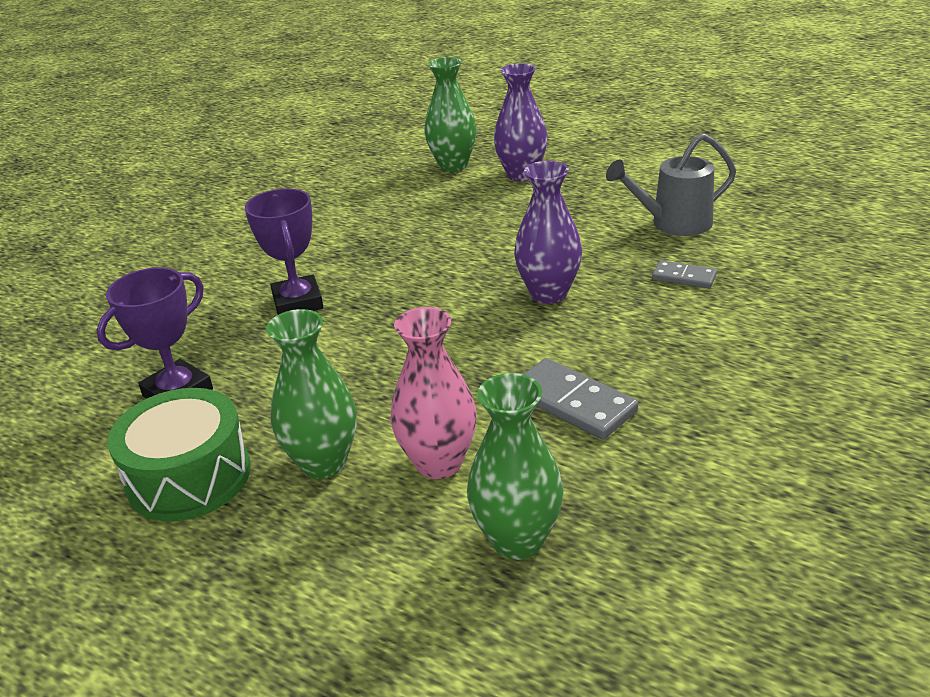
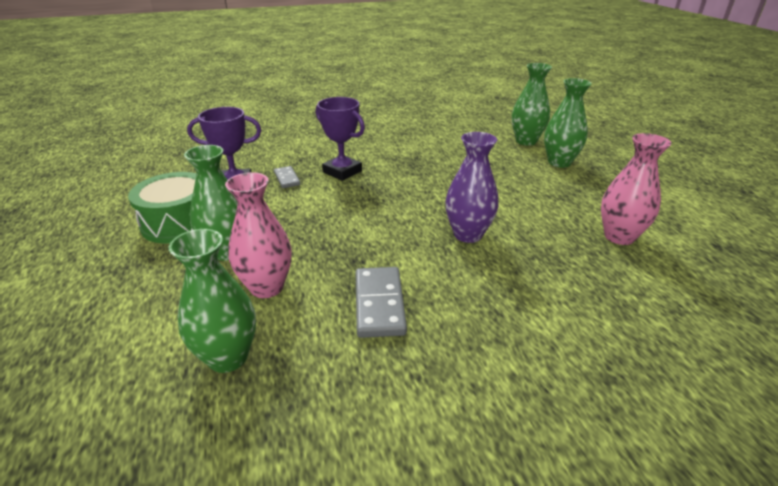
camera: 40 degrees right, 0 degrees up
(298, 302) = (342, 171): purple trophy -> purple trophy turned 75 degrees counterclockwise
(522, 175) = (559, 162): purple vase -> green vase
(673, 224) = (619, 237): grey watering can -> pink vase
(684, 277) = (572, 274): grey domino -> grey domino (287, 179)

